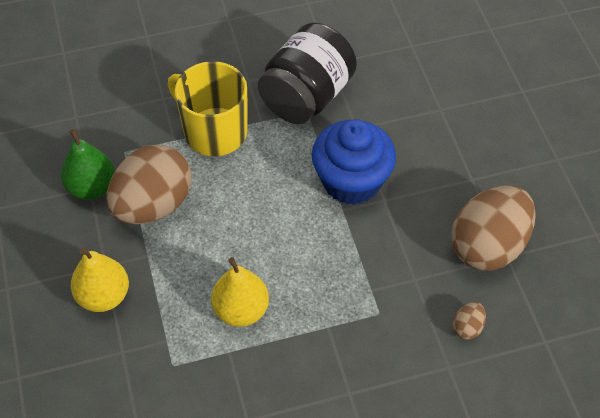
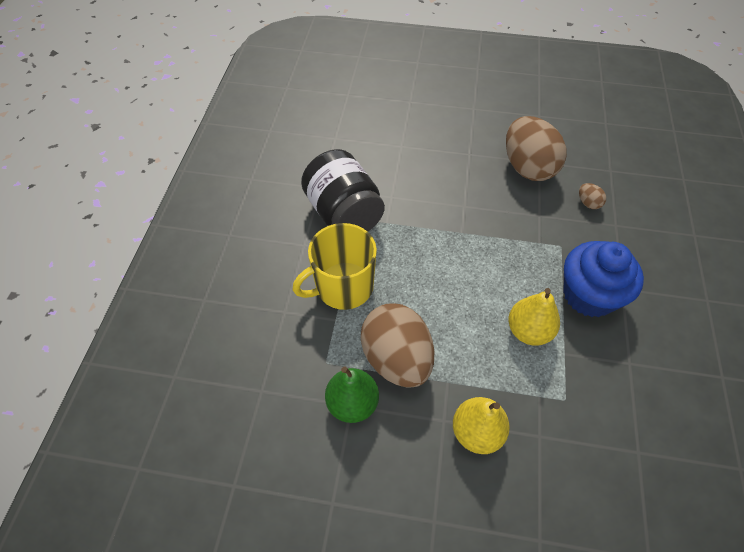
camera: 65 degrees left, 0 degrees up
(351, 181) = (439, 217): blue cupcake -> blue cupcake (589, 295)

